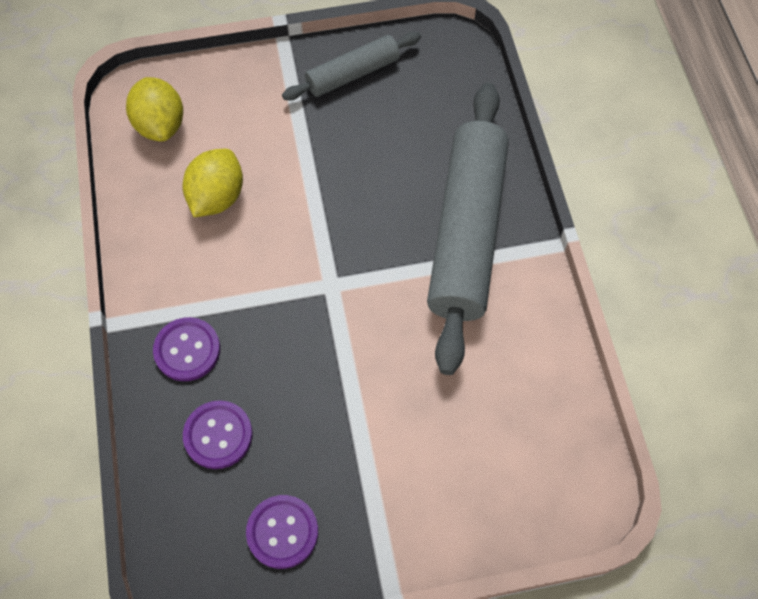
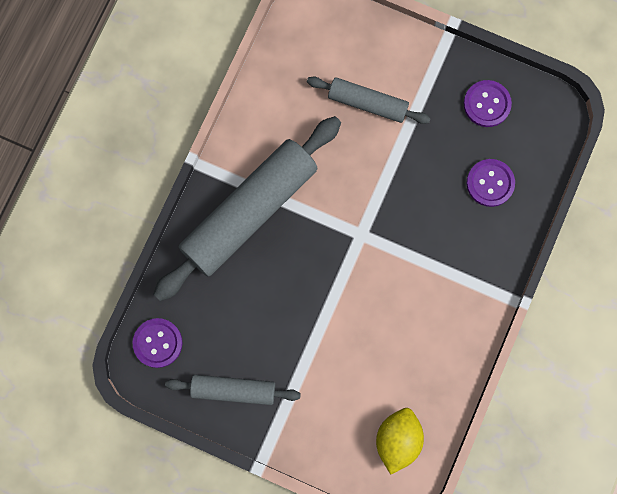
camera: 145 degrees left, 15 degrees up
(187, 350) = (477, 250): purple button -> purple button (157, 343)
(217, 197) = (393, 350): yellow lemon -> none
(429, 433) = (367, 103): none -> grey rolling pin

